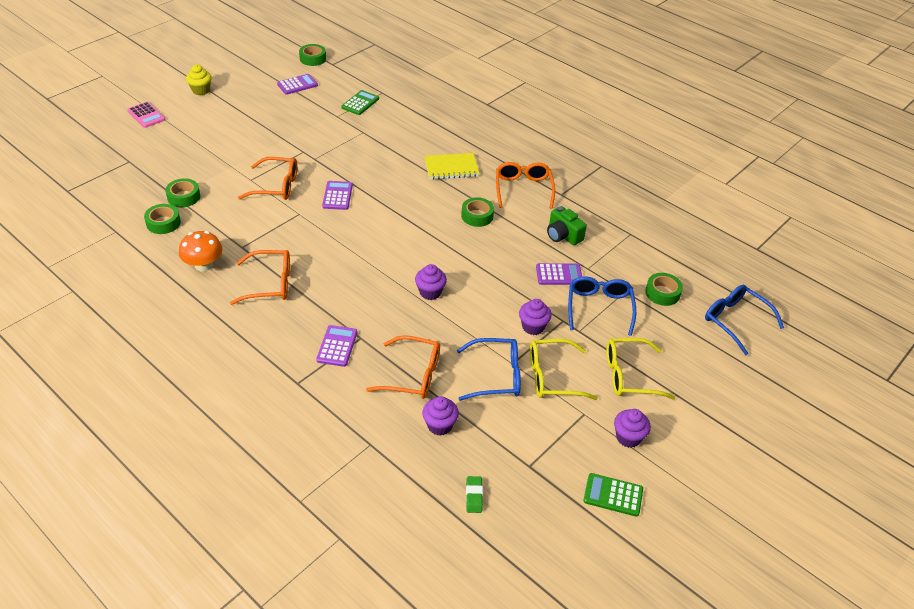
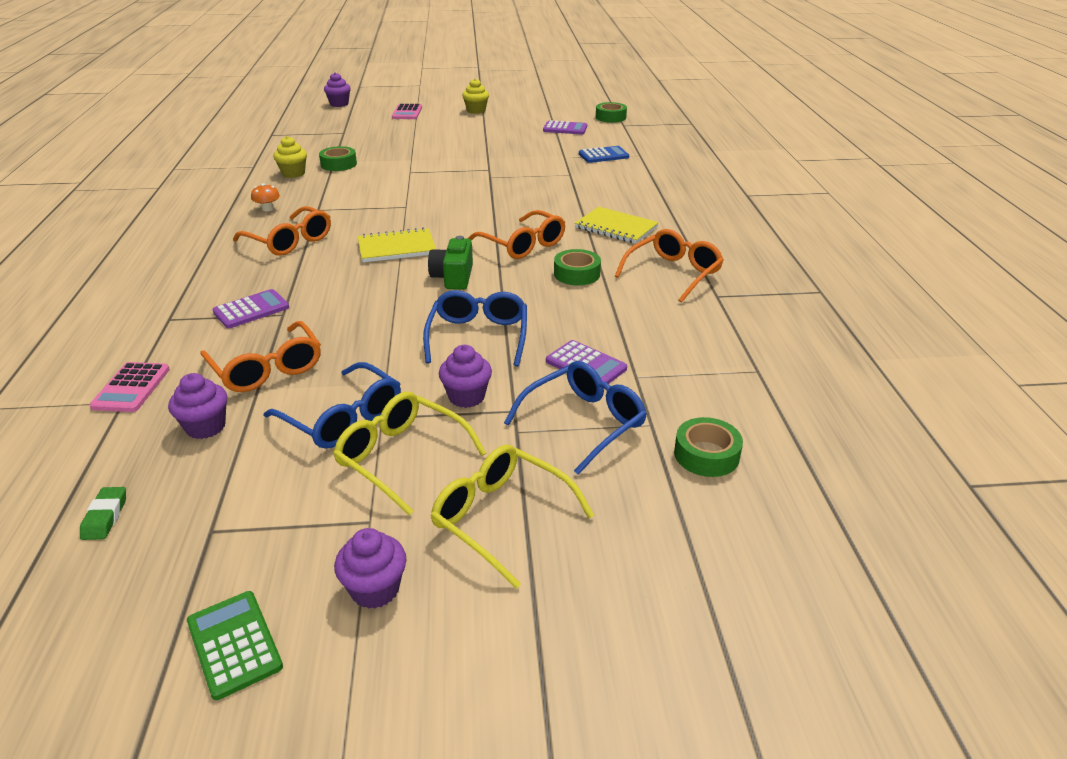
camera: 45 degrees right, 10 degrees down
(163, 223) = (293, 173): green tape -> yellow cupcake
(203, 265) = (267, 209): orange mushroom -> orange mushroom, size x0.57
(276, 186) = (422, 183): orange glasses -> orange glasses (523, 245)
(337, 196) = (462, 207): purple calculator -> none
(348, 251) = (396, 248): none -> yellow notebook
(360, 103) = (603, 155): green calculator -> blue calculator
(360, 434) = (131, 388): none -> pink calculator
(430, 292) = (412, 312): purple cupcake -> purple cupcake (339, 104)
(474, 496) = (105, 517): green eraser -> green eraser turned 45 degrees counterclockwise
(563, 235) = (655, 332): green camera -> green camera (453, 277)
(735, 321) = (785, 554): blue glasses -> blue glasses (478, 336)

